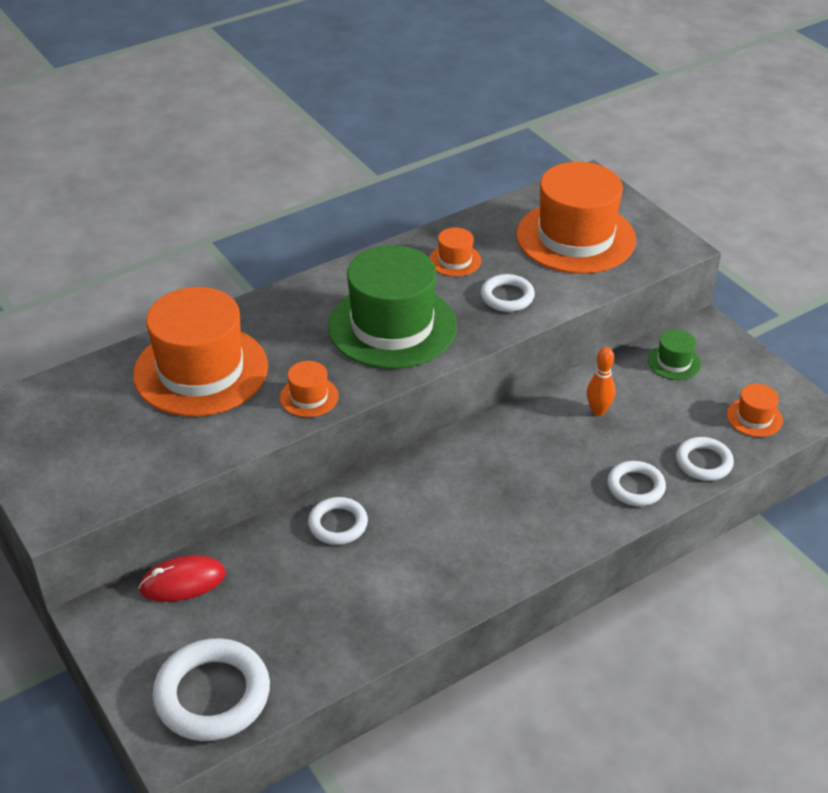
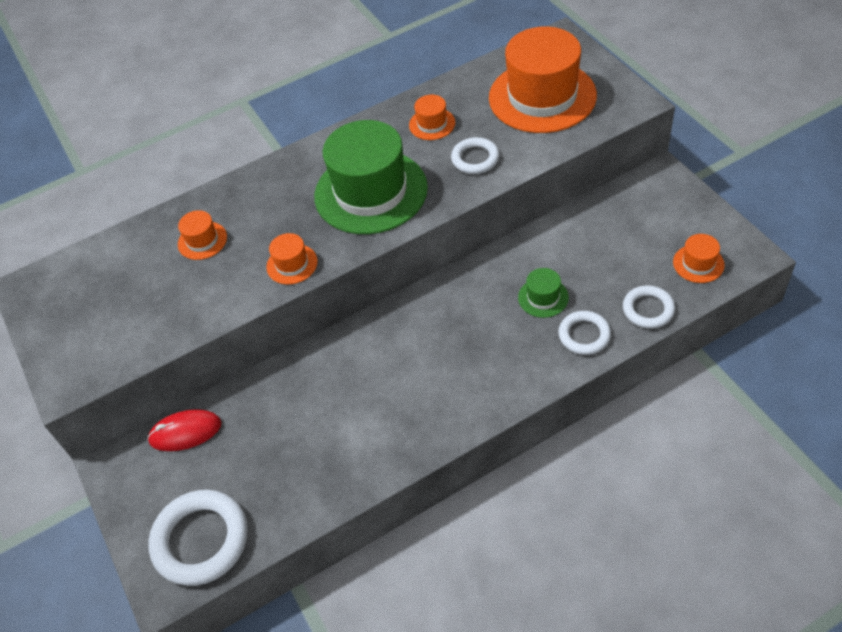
camera: 10 degrees right, 10 degrees up
(201, 370) = (202, 240): orange hat -> orange hat, size x0.43
(338, 524) = (320, 375): white ring -> none
(598, 411) = (556, 260): orange bowling pin -> none
(674, 362) = (629, 210): green hat -> green hat (543, 297)

